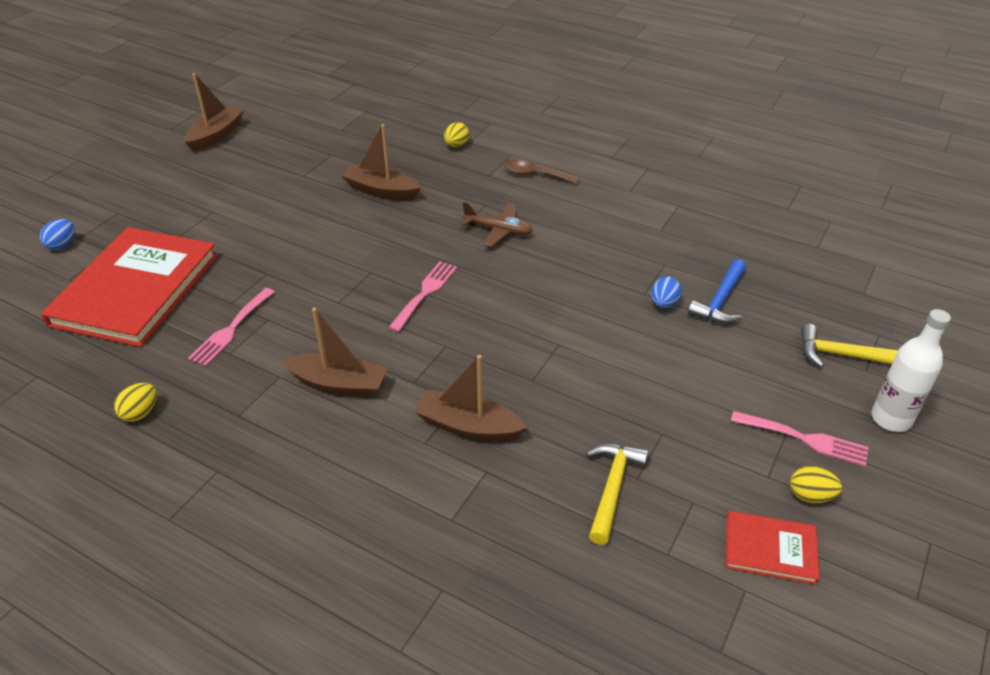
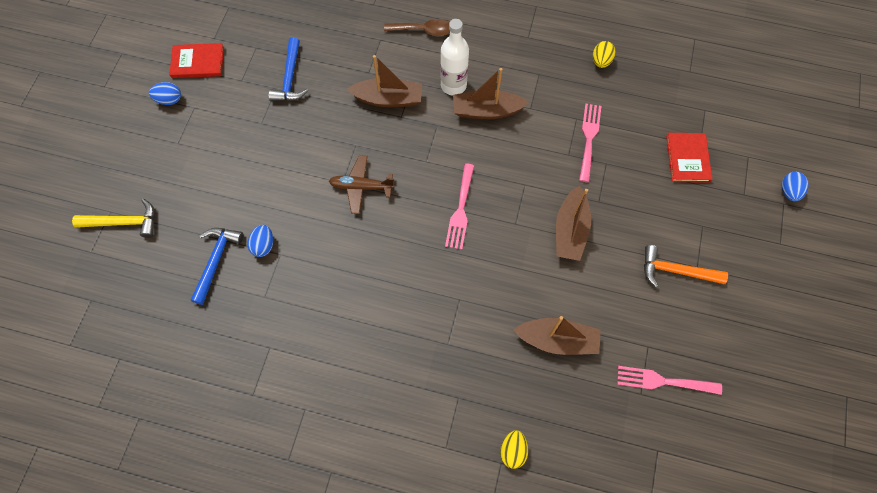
camera: 165 degrees right, 25 degrees up
(136, 290) = (687, 158): red book -> red book, size x0.45
(216, 135) = (786, 396): brown boat -> brown boat (570, 230)
(236, 212) = (675, 271): none -> orange hammer
(498, 230) = (423, 307): brown plane -> brown plane (361, 187)
(535, 174) = (410, 413): brown spoon -> brown spoon (423, 30)
(612, 488) = (290, 78): yellow hammer -> blue hammer
(805, 439) = (166, 140): pink fork -> pink fork (663, 381)
(810, 496) = (169, 100): yellow egg -> blue egg
(891, 419) = (103, 170): white bottle -> white bottle (453, 85)

